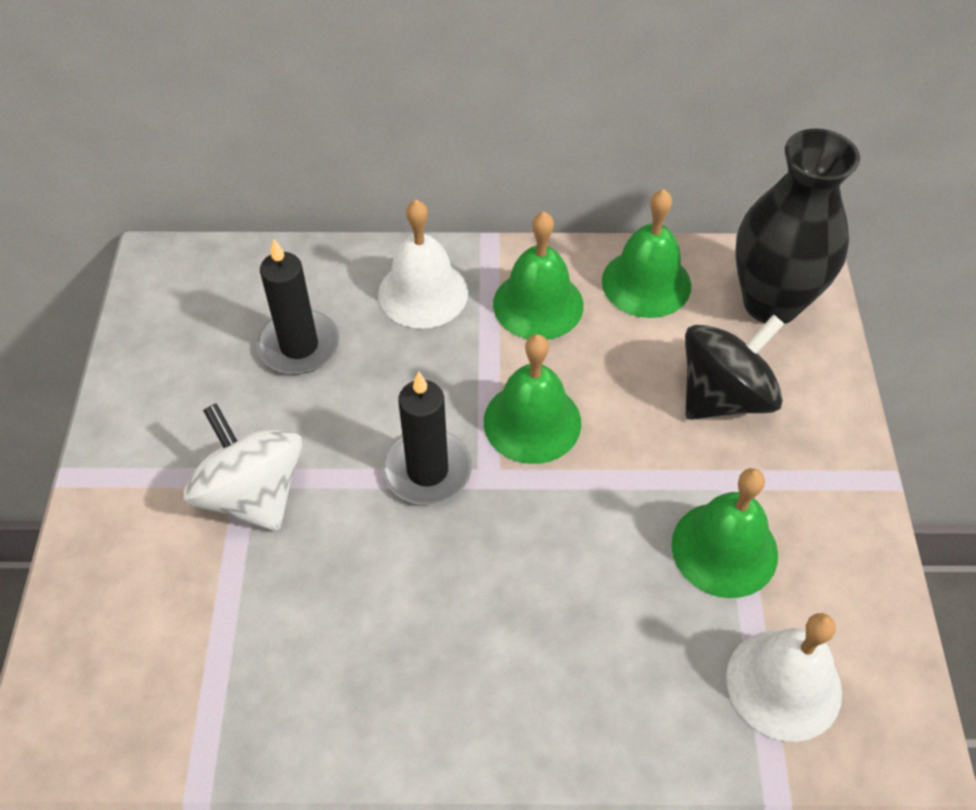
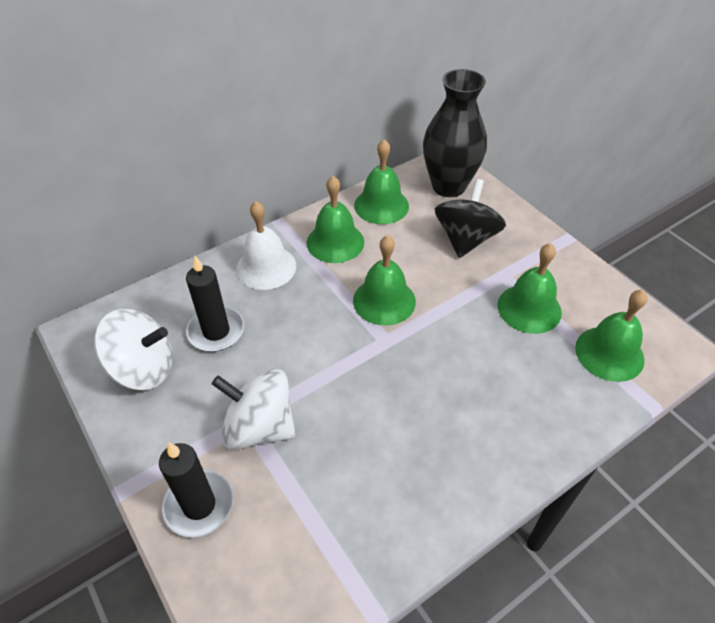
camera: 35 degrees left, 5 degrees down
(188, 346) = (143, 368): none -> white spinning top
(427, 470) = (350, 355): black candle -> black candle (199, 505)
(784, 684) = (609, 353): white bell -> green bell

